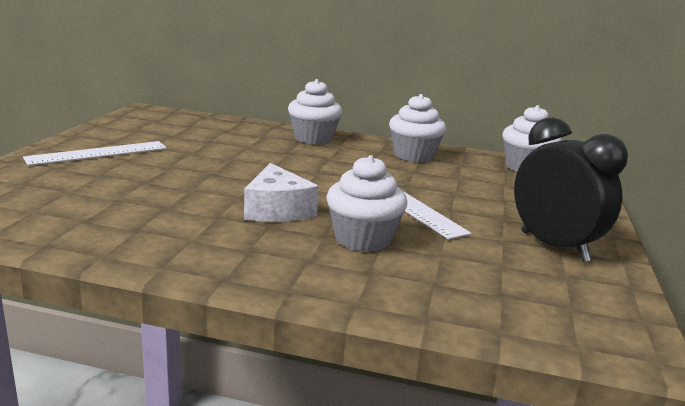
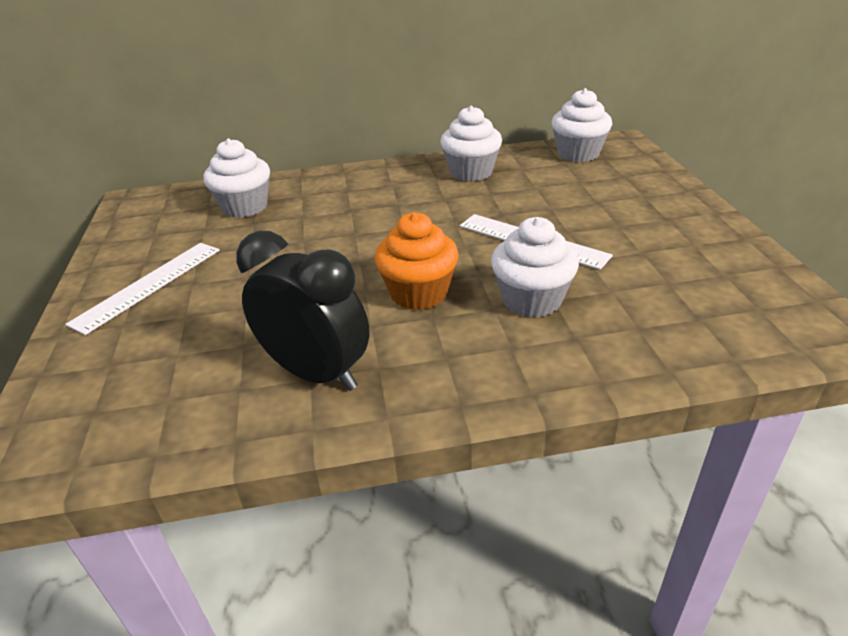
camera: 20 degrees left, 15 degrees up
(277, 209) = (419, 293): white cheese -> orange cupcake
(313, 138) = (356, 181): white cupcake -> white cupcake (245, 207)
(554, 246) = (686, 243): black clock -> black clock (316, 373)

